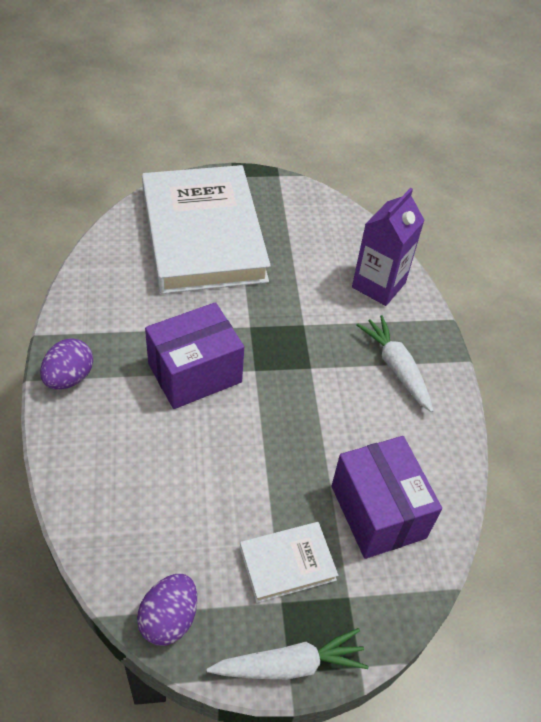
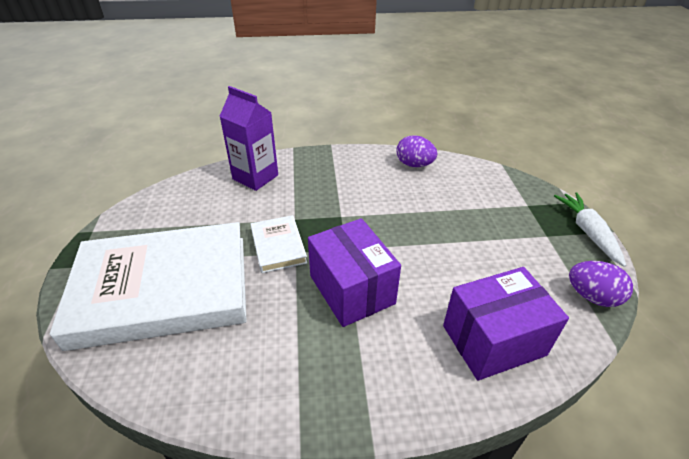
camera: 85 degrees left, 10 degrees down
(69, 377) = (366, 403): purple egg -> purple egg (414, 164)
(287, 563) = (517, 232): white book -> white book (278, 246)
(378, 511) = (461, 189): purple box -> purple box (493, 340)
(396, 368) = (339, 174): white carrot -> none

